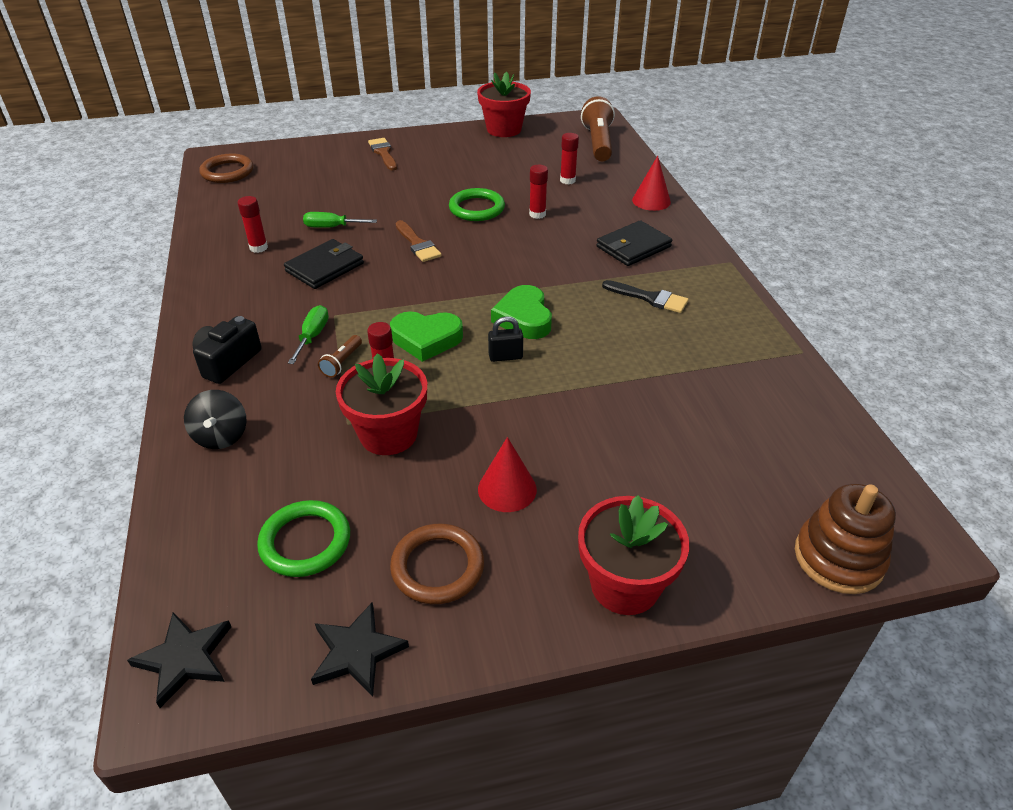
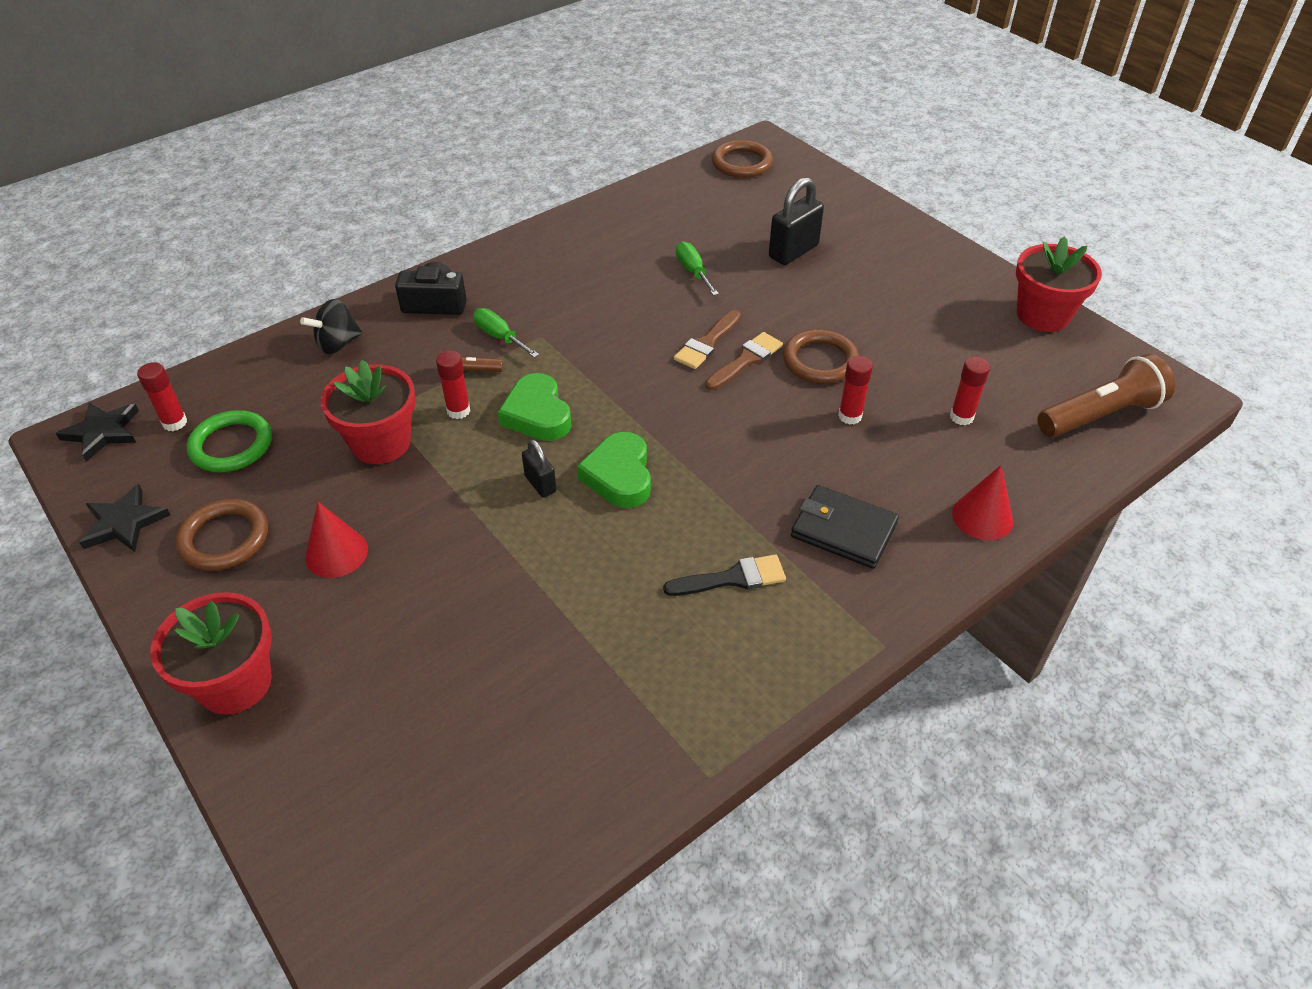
camera: 65 degrees right, 5 degrees up
(258, 248) = (620, 242): red glue stick -> red glue stick (175, 423)
(312, 336) = (499, 337): green screwdriver -> green screwdriver turned 120 degrees counterclockwise
(325, 267) = (617, 297): black wallet -> none
(355, 184) = (793, 251): none -> black padlock
(383, 153) = (880, 244): brown brush -> brown brush (746, 360)
(477, 208) = (820, 361): green ring -> brown ring
(524, 318) = (619, 476): green heart -> green heart turned 60 degrees counterclockwise
(649, 298) = (732, 578): black brush -> black brush turned 105 degrees counterclockwise
(838, 558) = (322, 877): brown stacking toy -> none

